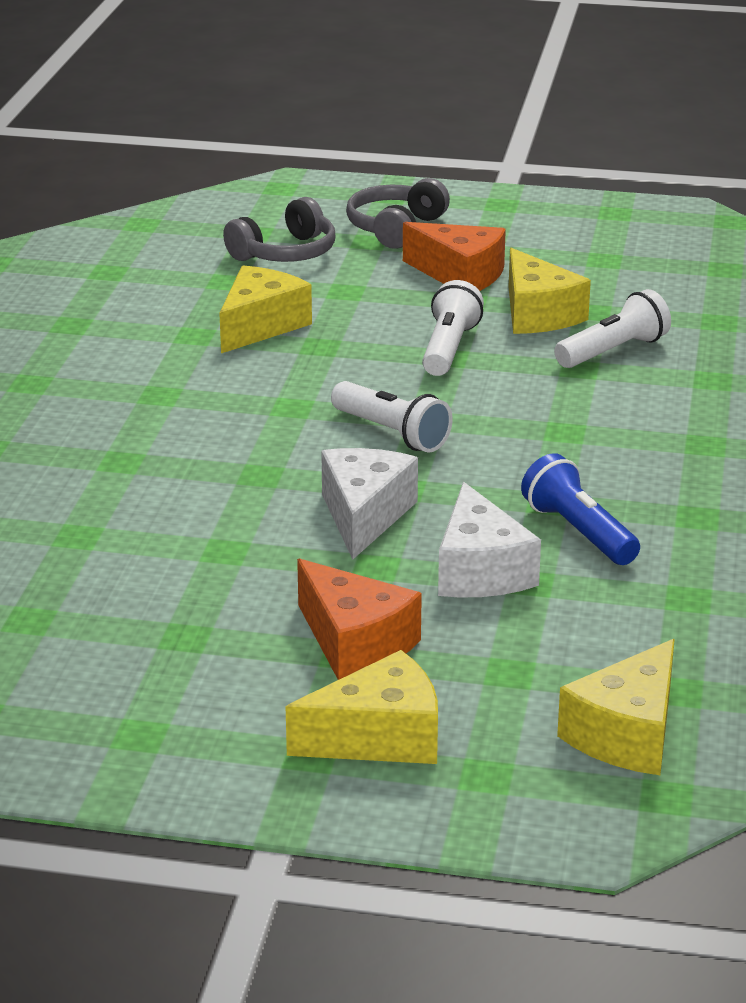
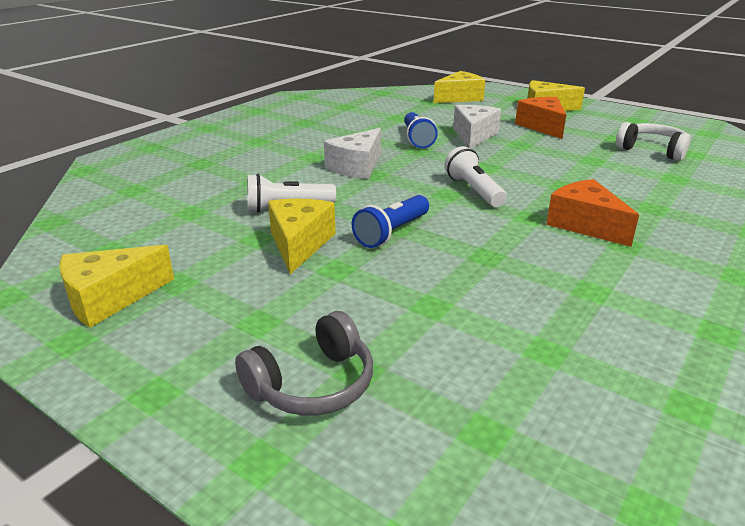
camera: 155 degrees left, 0 degrees up
(111, 610) = (652, 150): none -> white headphones
(260, 326) = (528, 286): yellow cheese -> yellow cheese (110, 298)
(285, 253) = (464, 377): grey headphones -> none
(364, 516) = (514, 160): white cheese -> white cheese (357, 167)
(449, 348) = (391, 233): white flashlight -> blue flashlight
(460, 275) = (315, 297): orange cheese -> orange cheese (585, 225)

